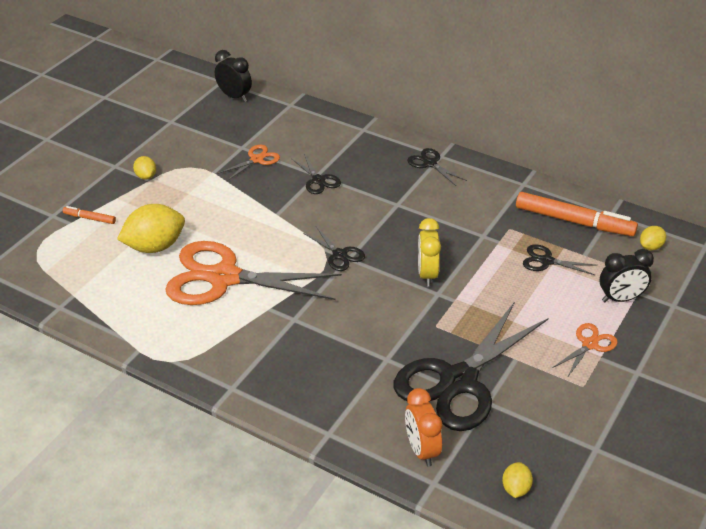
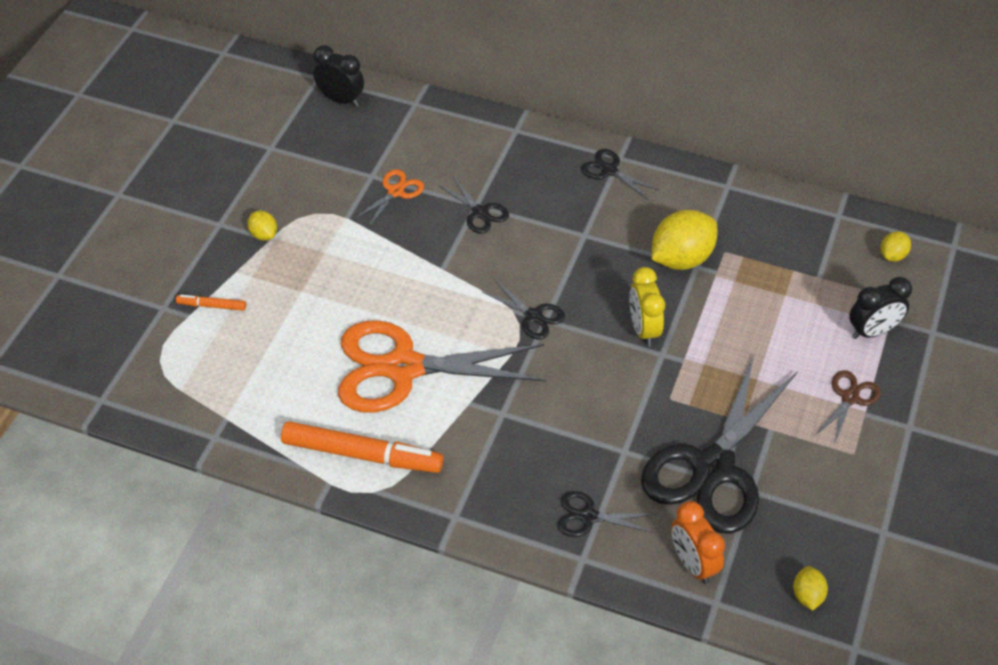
camera: 10 degrees left, 10 degrees up
(155, 246) = (306, 335): yellow lemon -> yellow lemon (681, 258)
(546, 261) = (777, 291): black scissors -> black scissors (588, 516)
(574, 221) = (798, 232): orange marker -> orange marker (362, 455)
(589, 344) = (850, 398): orange scissors -> brown scissors

